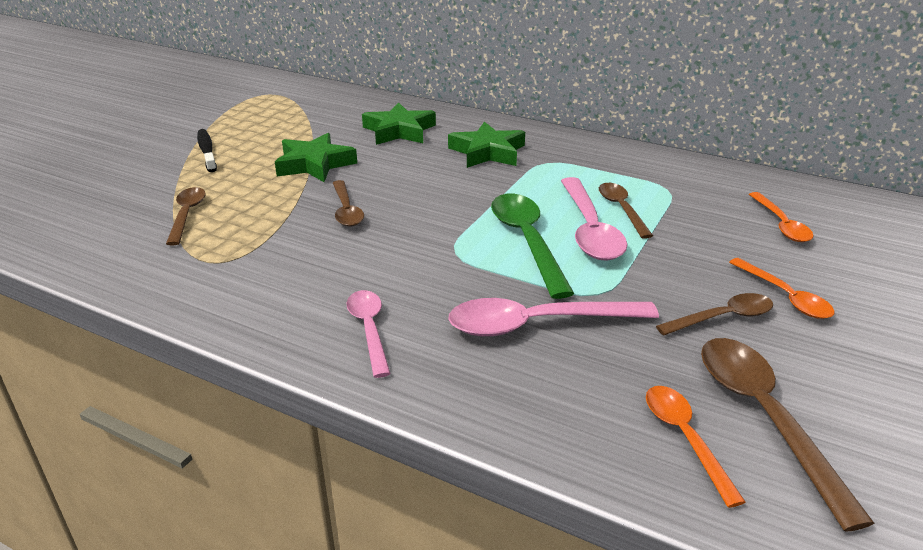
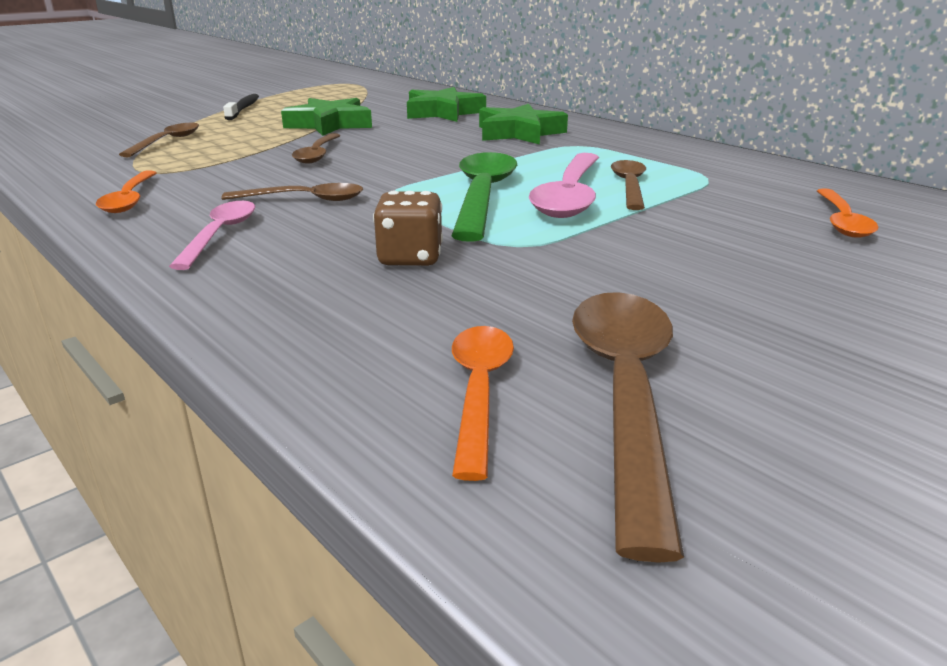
camera: 20 degrees right, 5 degrees down
(536, 324) = (410, 258): pink spoon -> brown dice
(723, 318) = (667, 288): brown spoon -> brown spoon (305, 199)
(785, 297) = (784, 283): orange spoon -> orange spoon (129, 199)

